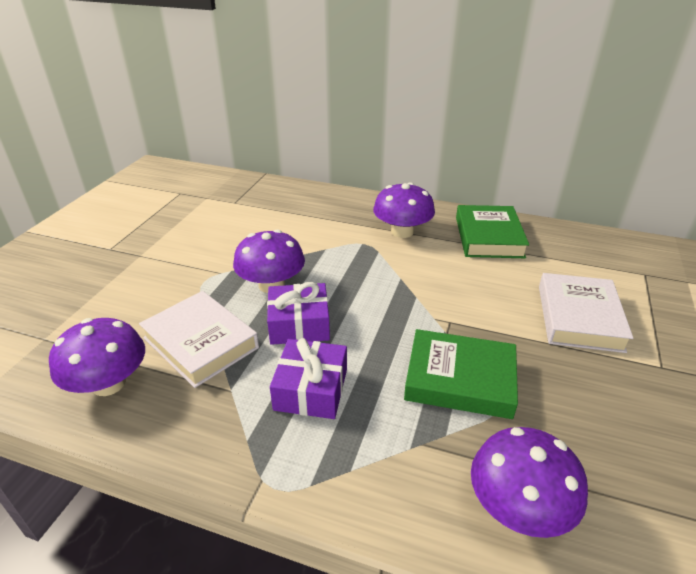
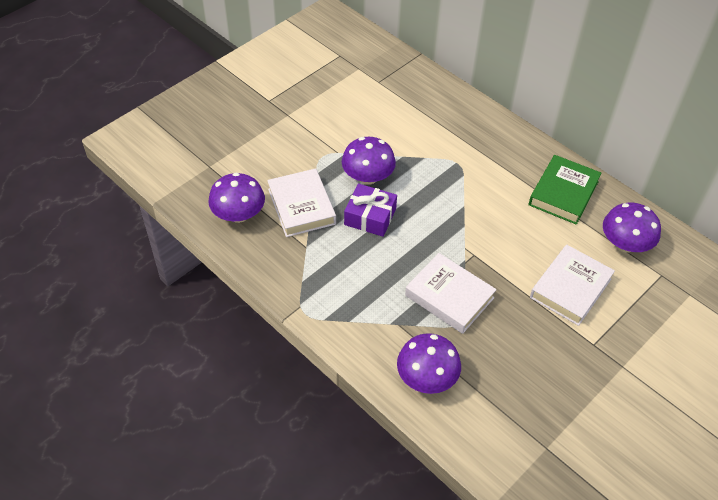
camera: 25 degrees right, 15 degrees up
(311, 389) = (353, 265): purple gift -> none
(402, 231) = (496, 162): purple mushroom -> purple mushroom (625, 244)
(460, 379) = (449, 296): green book -> white book

